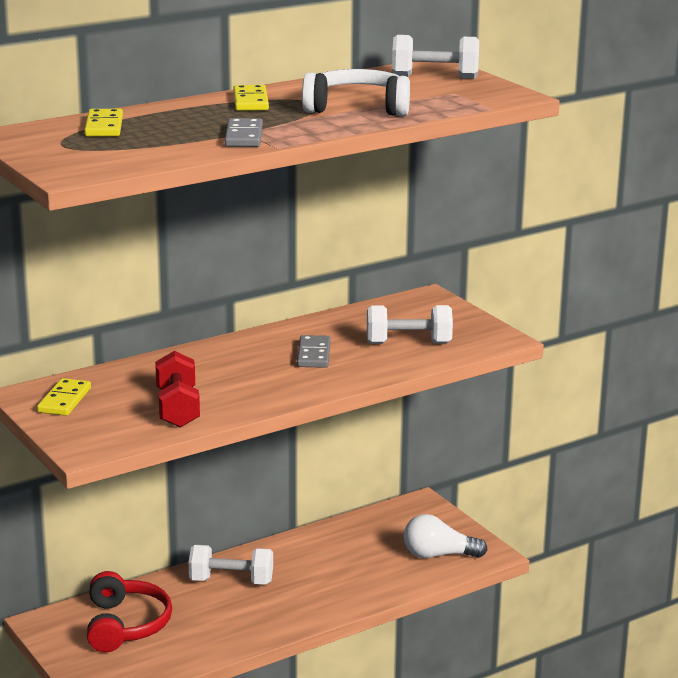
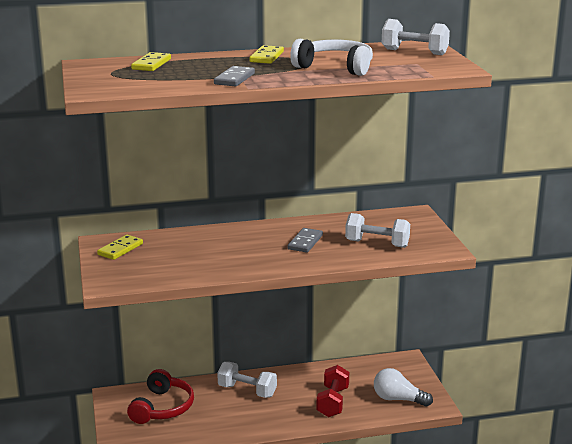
camera: 20 degrees right, 0 degrees up
(177, 408) = (187, 266): red dumbbell -> red dumbbell (332, 402)

